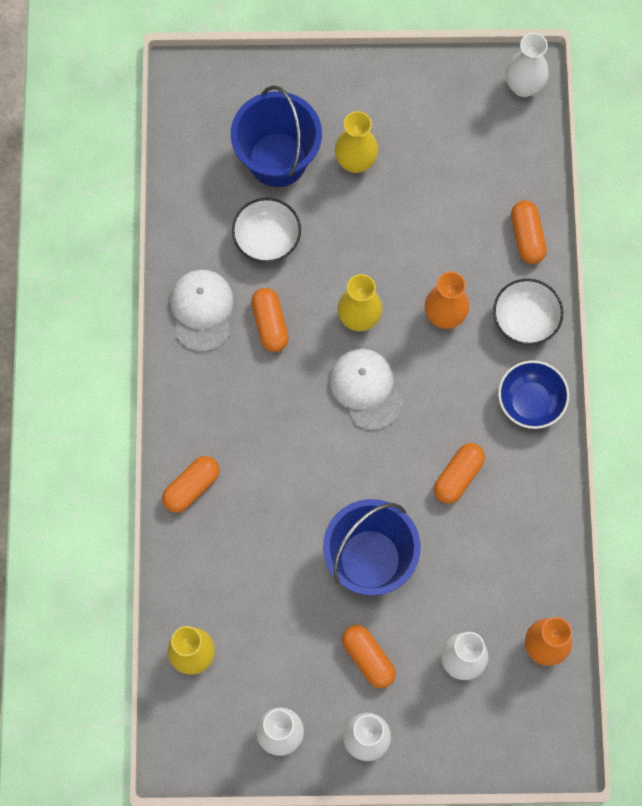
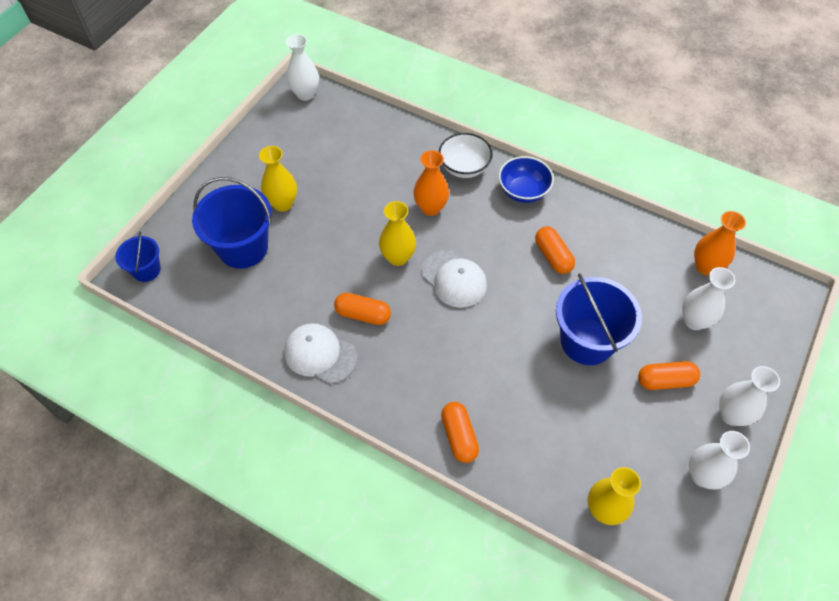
camera: 60 degrees left, 15 degrees down
(197, 87) = (146, 270): none -> blue bucket
(267, 240) = (297, 284): white bowl -> none
(366, 389) = (454, 279): white cap -> white cap turned 135 degrees counterclockwise
(527, 237) = (407, 139): orange capsule -> none

